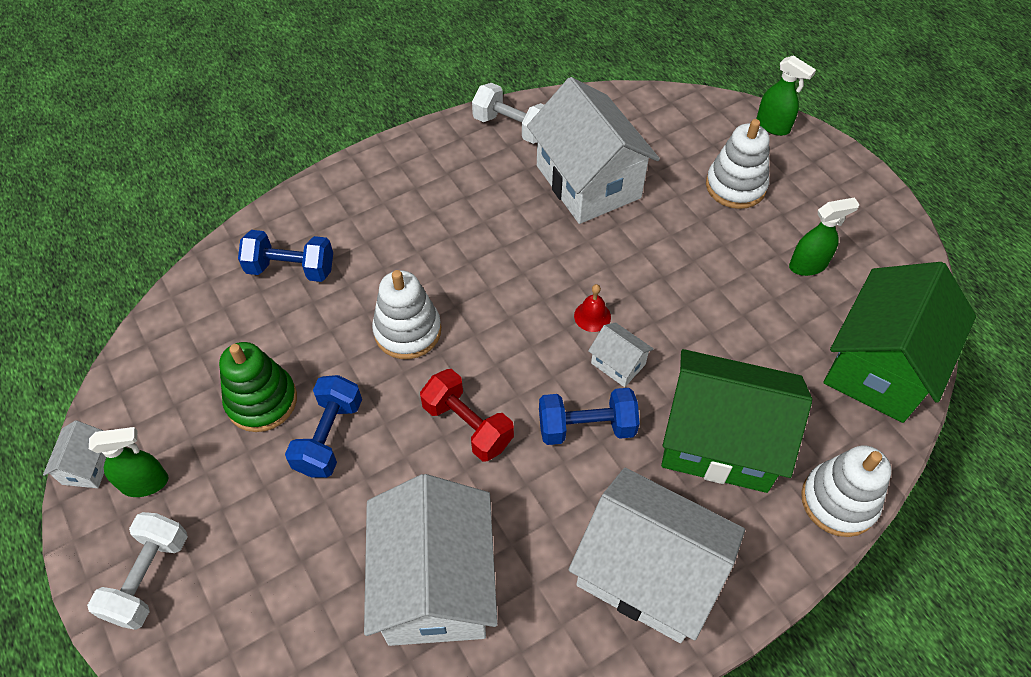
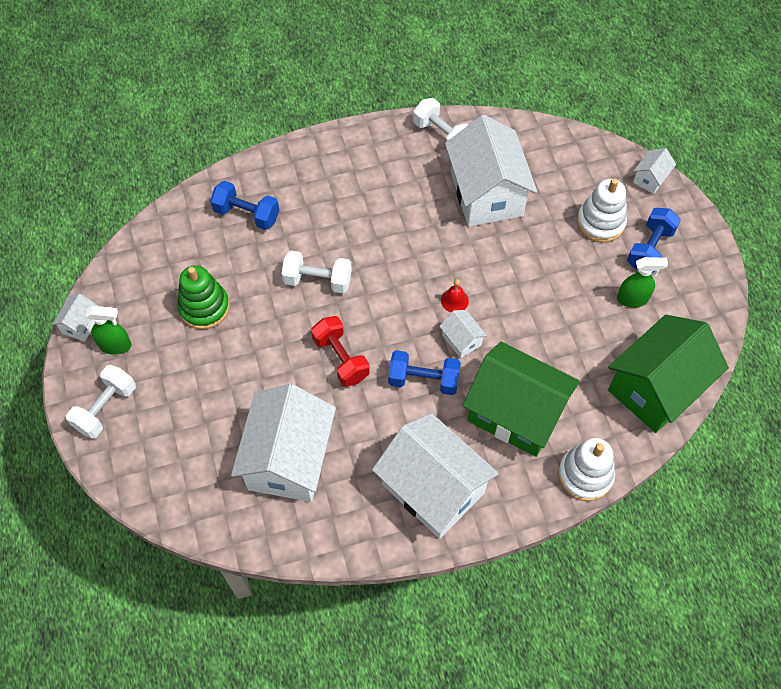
camera: 15 degrees right, 5 degrees up
(329, 436) = (244, 343): blue dumbbell -> blue dumbbell (650, 249)
(407, 331) = (318, 280): white stacking toy -> white dumbbell
(773, 126) = (650, 179): green spray bottle -> white house

